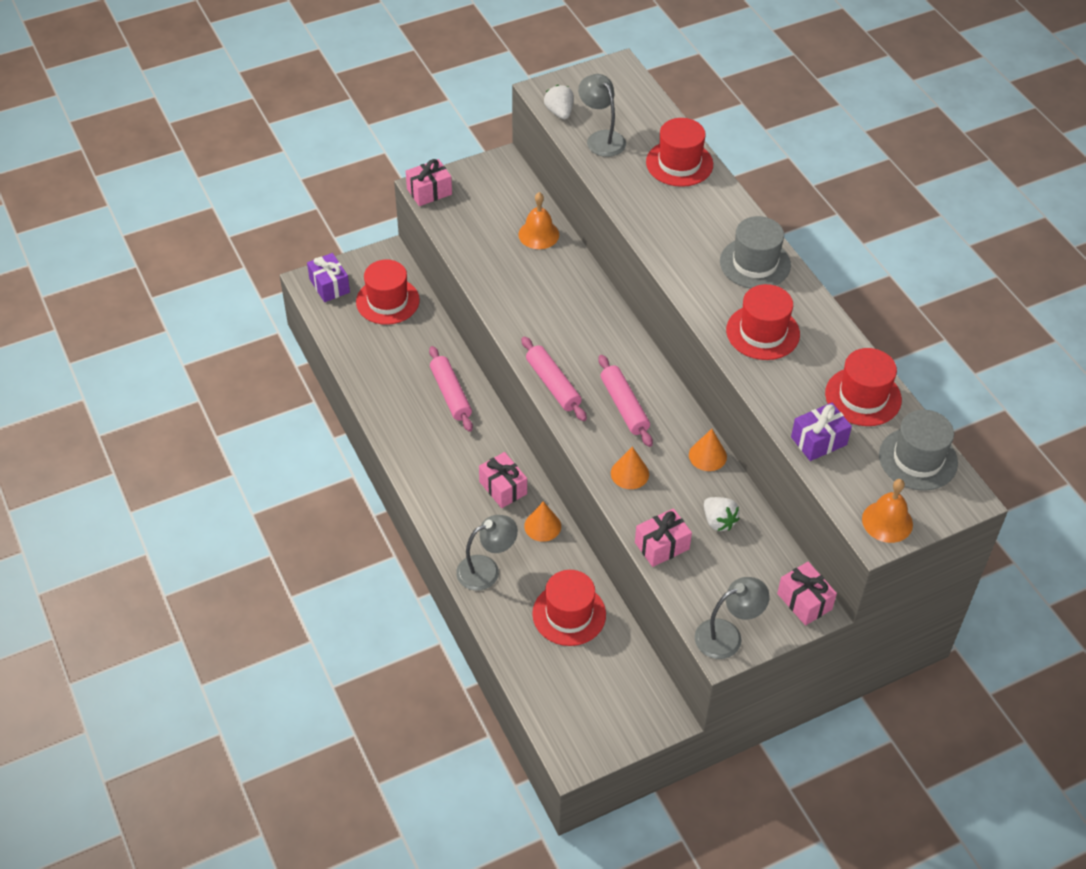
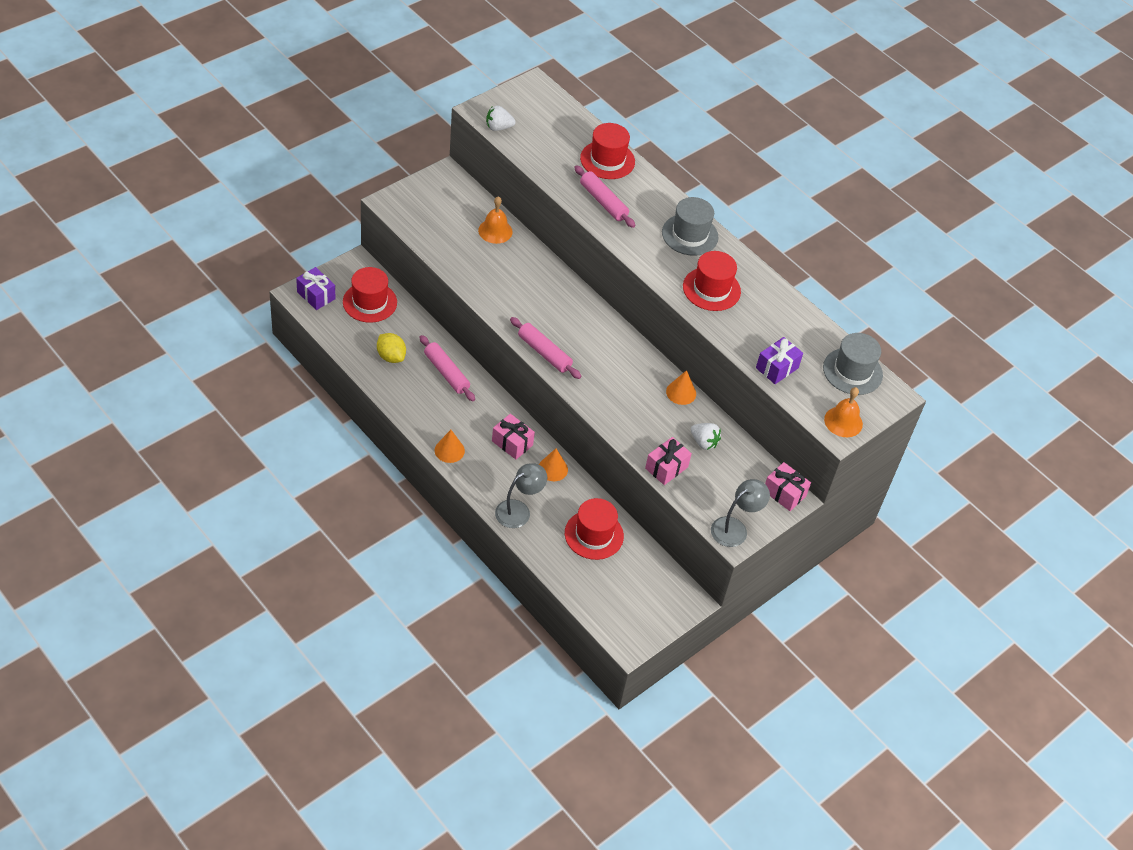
camera: 20 degrees left, 0 degrees up
(392, 366) = (391, 356): none -> yellow lemon
(429, 192) = (393, 205): pink gift -> none
(559, 112) = (498, 127): white strawberry -> white strawberry turned 60 degrees counterclockwise
(601, 138) = (539, 146): grey lamp -> none
(624, 406) = (605, 362): pink rolling pin -> pink rolling pin (603, 202)
(629, 473) = (625, 415): orange cone -> orange cone (449, 450)
(863, 396) = (800, 329): red hat -> none

